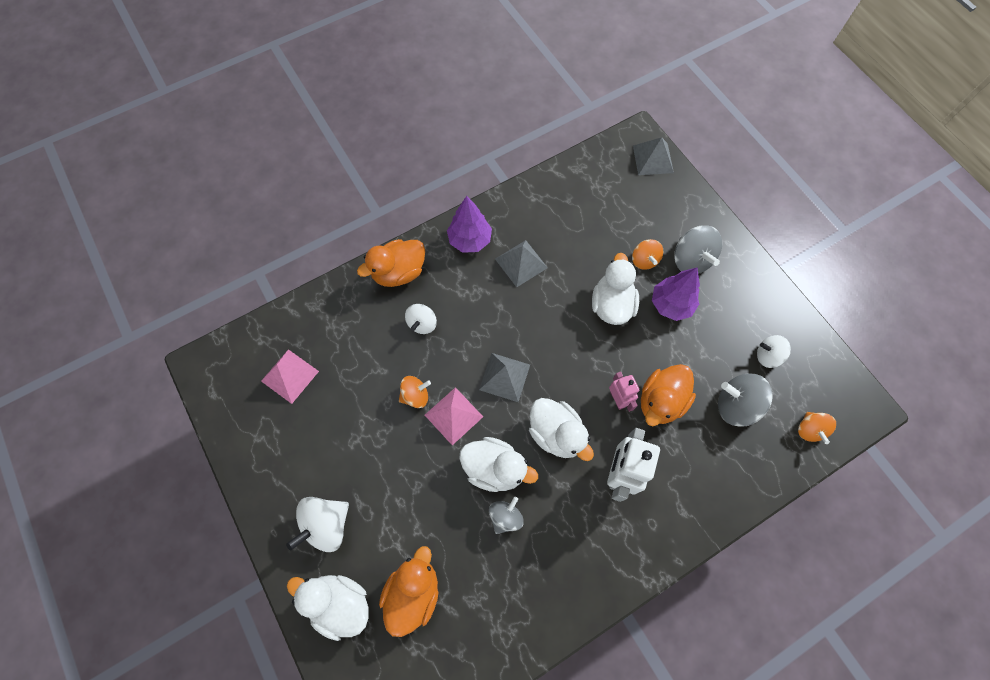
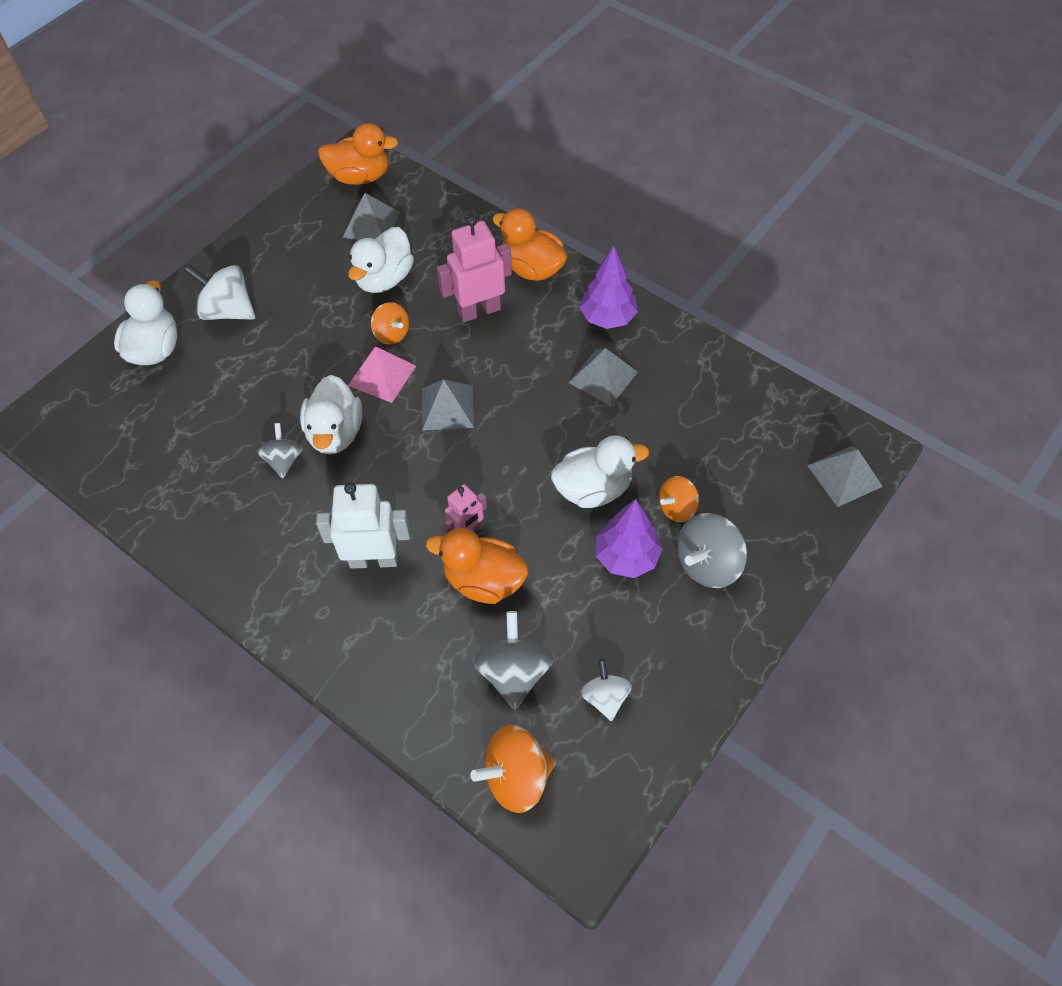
camera: 70 degrees right, 10 degrees down
(290, 376) = (371, 224): pink pyramid -> grey pyramid
(413, 592) = (181, 405): orange duck -> orange duck (360, 176)
(422, 323) = (479, 310): white spinning top -> pink robot
(505, 517) = (284, 460): grey spinning top -> grey spinning top turned 105 degrees counterclockwise
(556, 433) = (398, 480): white duck -> white duck (384, 279)
(809, 430) = (516, 777): orange spinning top -> orange spinning top, size x1.58

